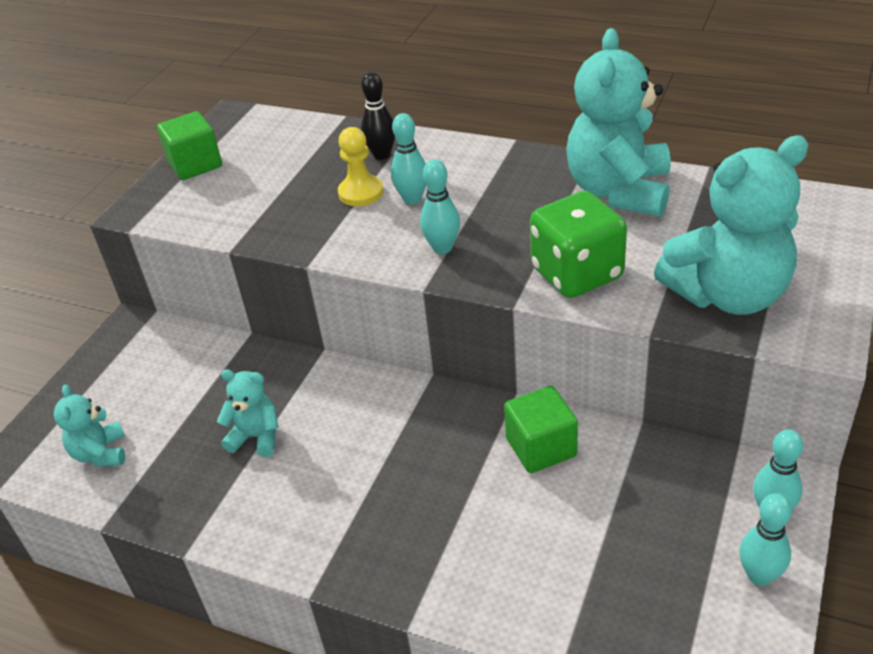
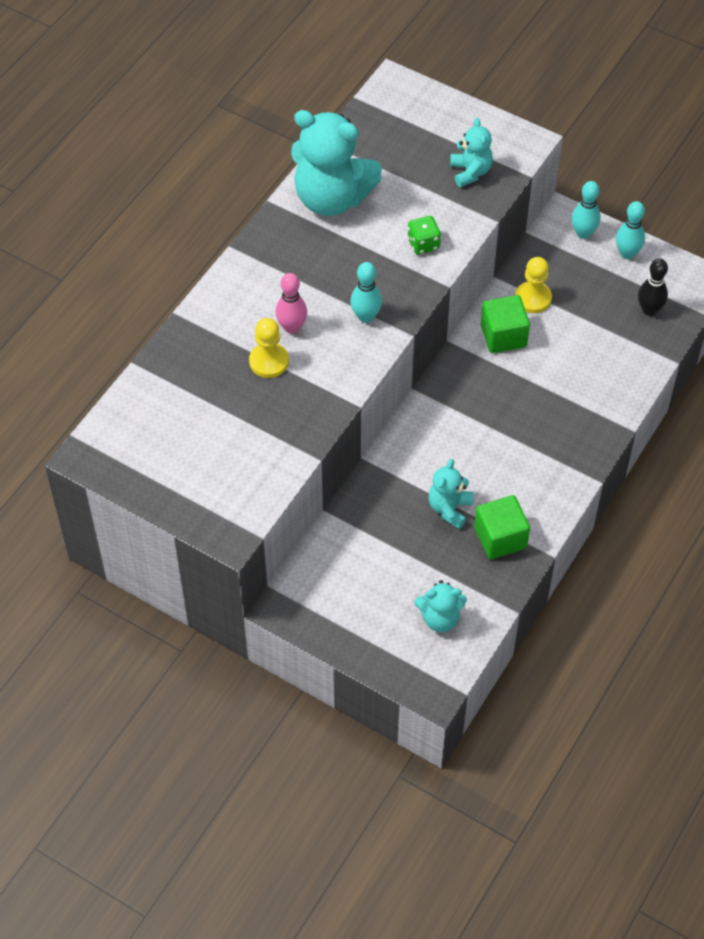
camera: 85 degrees left, 15 degrees up
(195, 164) = (169, 486): green cube -> green cube (500, 538)
(382, 155) = (214, 341): black bowling pin -> black bowling pin (649, 310)
(412, 199) = (292, 327): turquoise bowling pin -> pink bowling pin
(577, 274) = (423, 244): green dice -> green dice, size x0.51
(619, 469) = (533, 298): none -> yellow pawn
(728, 295) = (470, 172): turquoise teddy bear -> turquoise teddy bear, size x0.50

